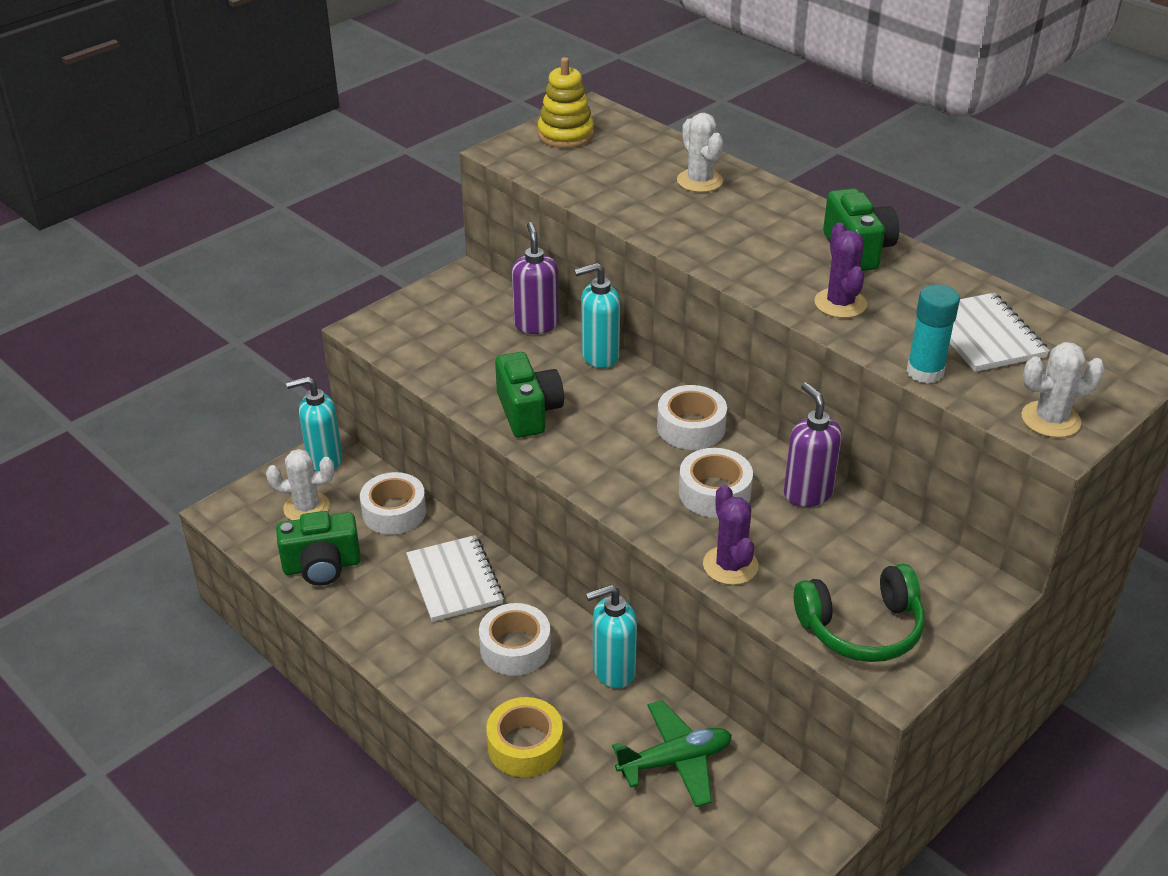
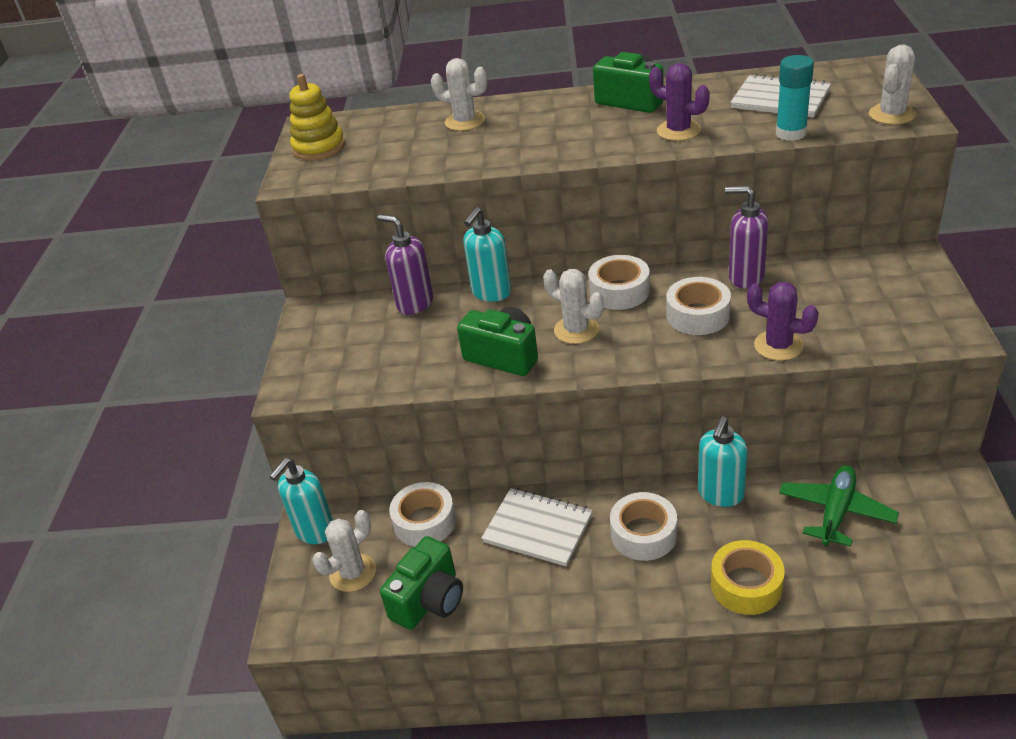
camera: 40 degrees left, 0 degrees up
(608, 432) = (576, 330): none -> white cactus
(861, 628) = (897, 322): green headphones -> none

